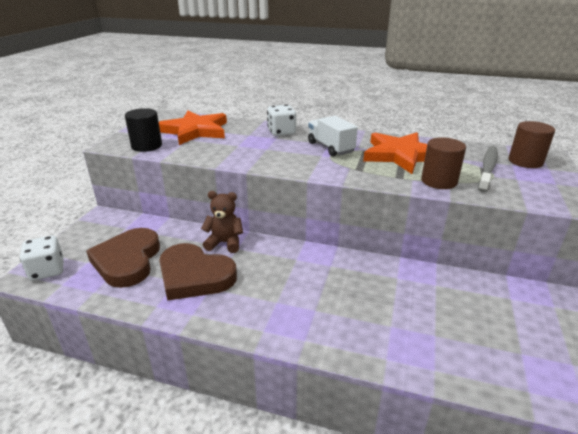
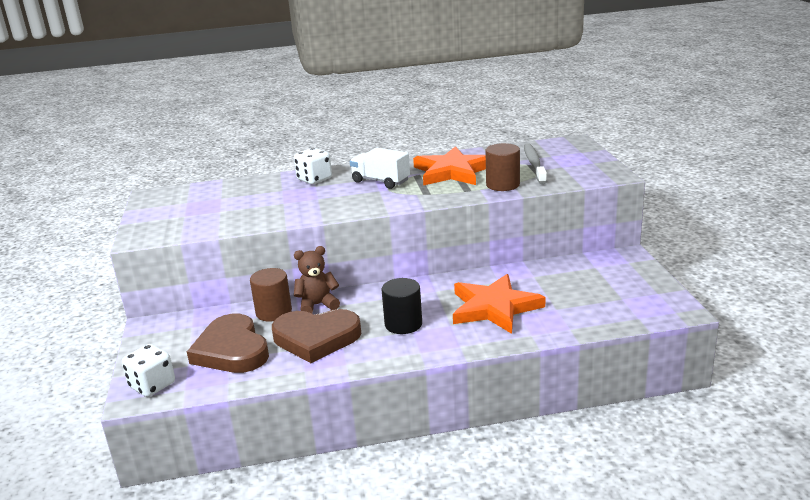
camera: 25 degrees left, 5 degrees down
(146, 146) = (181, 229): black cylinder -> black cylinder (403, 324)
(195, 131) = (216, 201): orange star -> orange star (494, 307)
(525, 161) = (560, 150): brown cylinder -> brown cylinder (274, 312)

